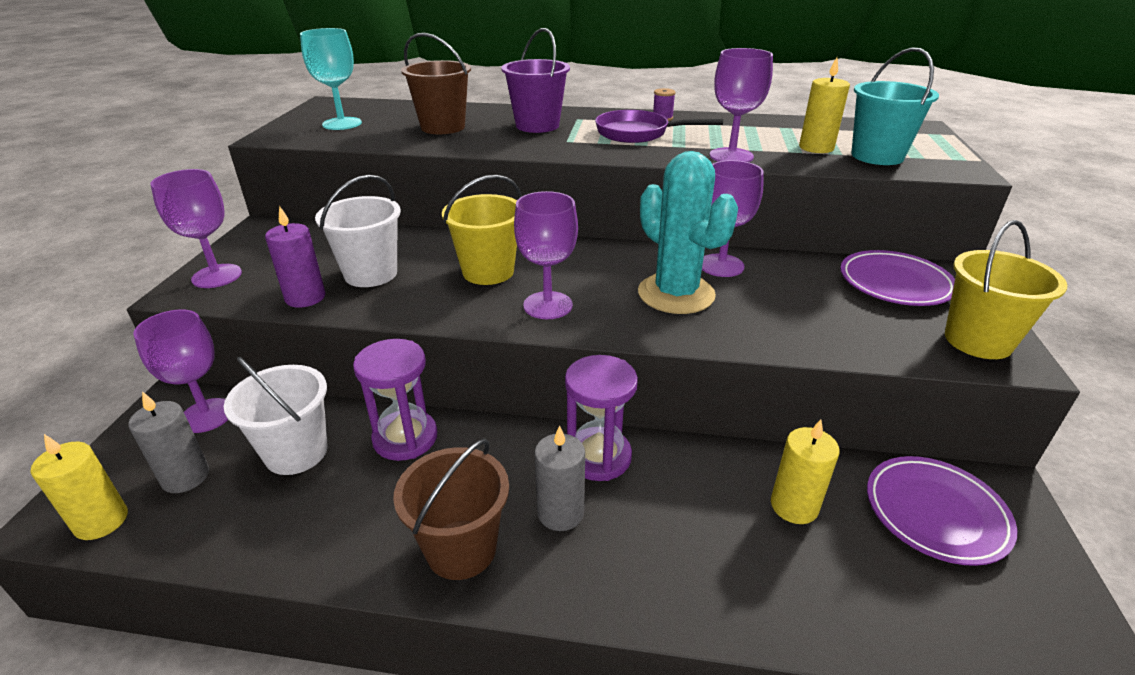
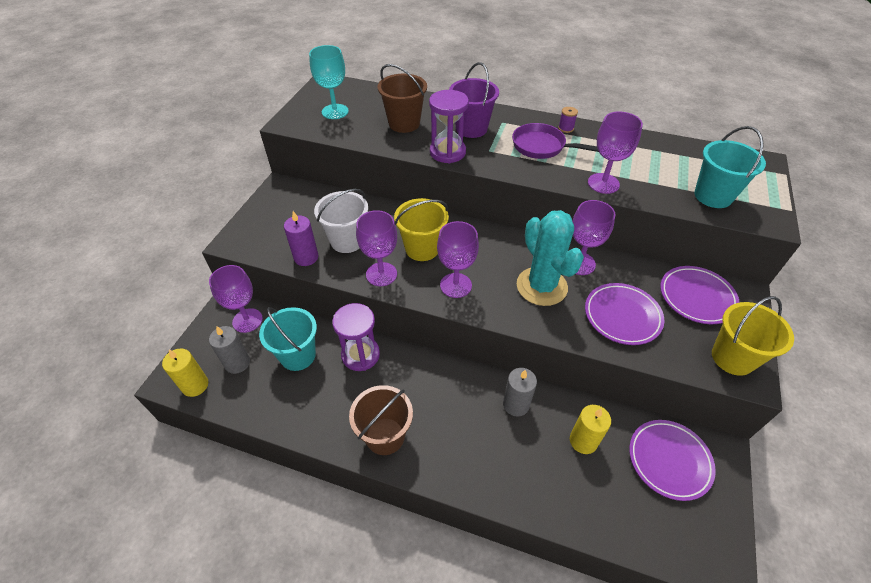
camera: 10 degrees right, 15 degrees up
(217, 276) = (253, 230): purple goblet -> purple goblet (381, 274)
(296, 452) = (298, 355): white bucket -> turquoise bucket
(560, 512) = (444, 422): grey candle -> grey candle (516, 404)
(598, 457) = (473, 387): purple hourglass -> purple hourglass (447, 152)
(803, 313) = (622, 316): none -> purple plate
(816, 148) = (670, 180): yellow candle -> none

